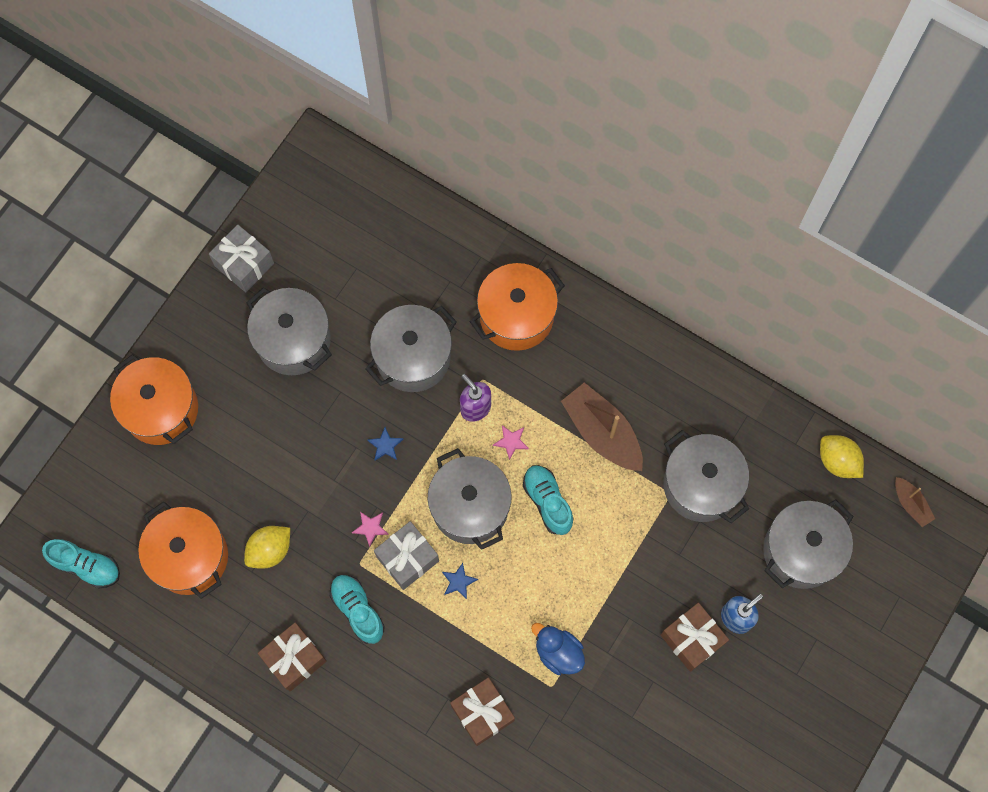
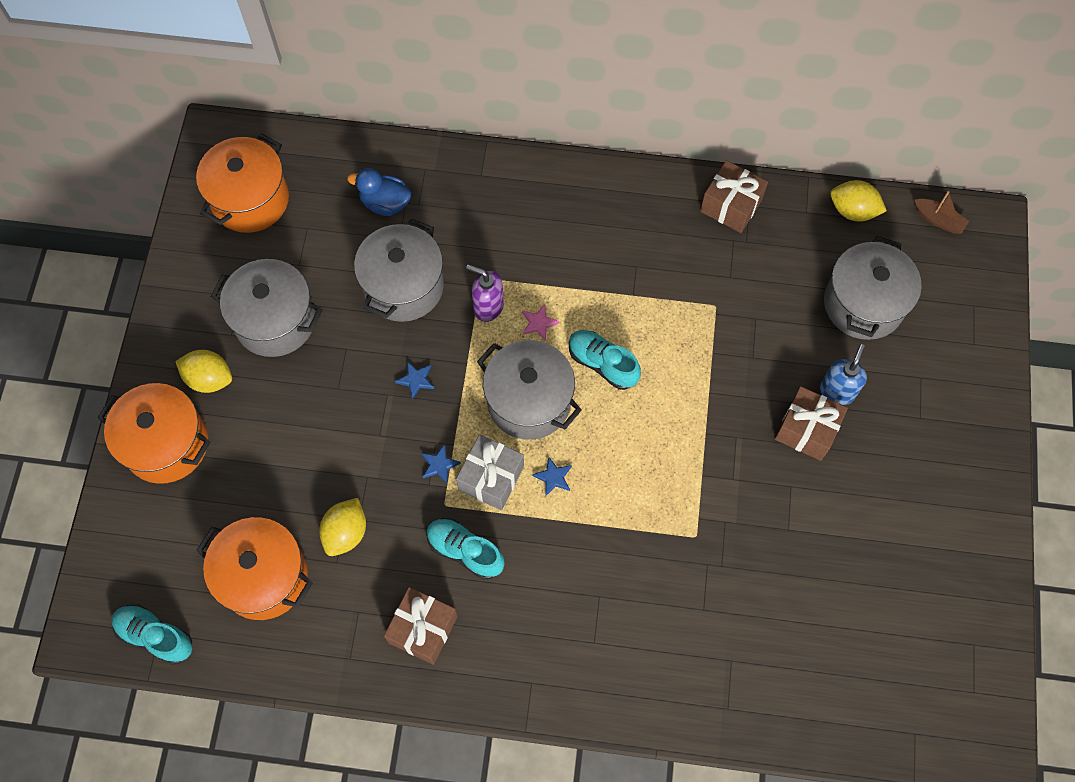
camera: 25 degrees left, 5 degrees down
(86, 566) = (155, 636): turquoise shoe -> turquoise shoe turned 150 degrees counterclockwise
(218, 368) = (209, 379): none -> yellow lemon
(244, 264) = (191, 270): grey gift -> none
(370, 528) = (439, 465): pink star -> blue star
(482, 713) = (641, 594): brown gift -> brown gift (731, 205)
(516, 316) = (486, 208): orange pot -> orange pot (250, 199)
(558, 652) = (685, 500): blue duck -> blue duck (385, 203)
(602, 432) = (622, 278): brown boat -> none
(701, 485) = (740, 285): grey pot -> none

